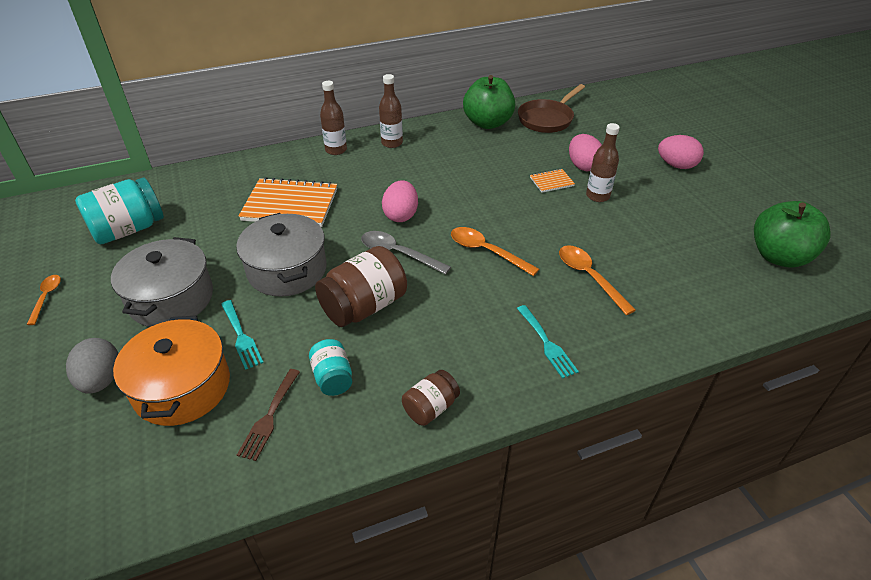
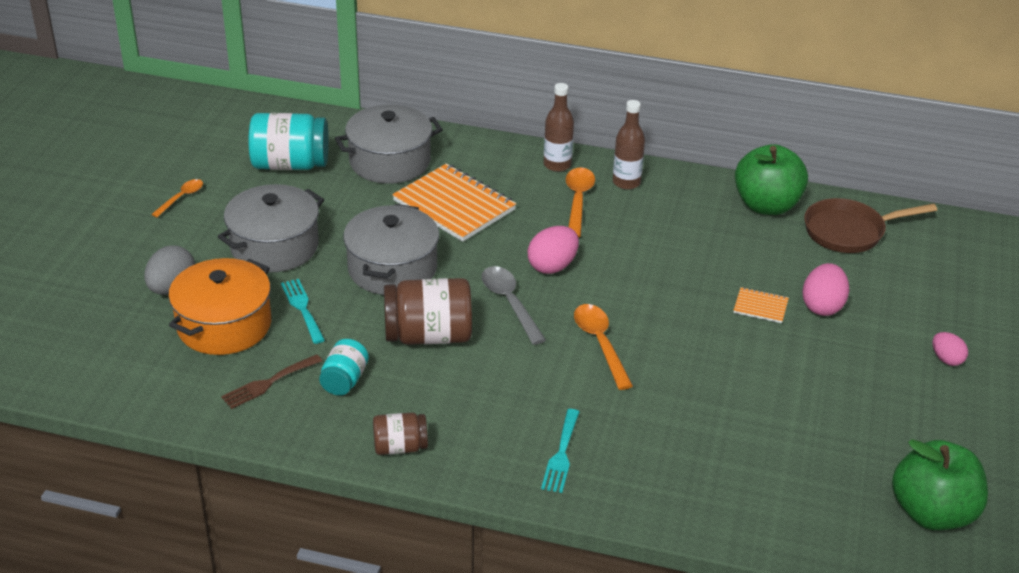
camera: 35 degrees right, 5 degrees down
(211, 195) = (390, 161): none -> grey pot
(241, 337) = (302, 308): turquoise fork -> turquoise fork turned 150 degrees clockwise
(589, 277) = (678, 421): orange spoon -> orange spoon (578, 201)
(597, 196) = (796, 347): brown bottle -> none
(676, 165) = (946, 359): pink egg -> pink egg, size x0.63

